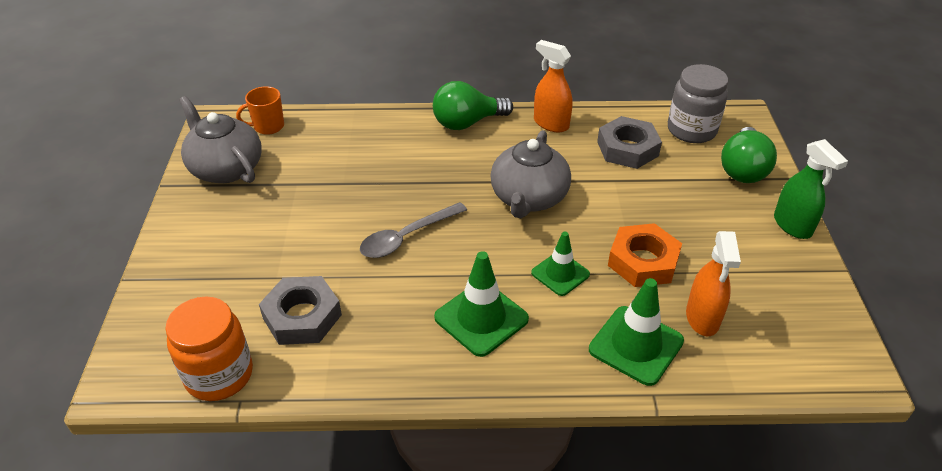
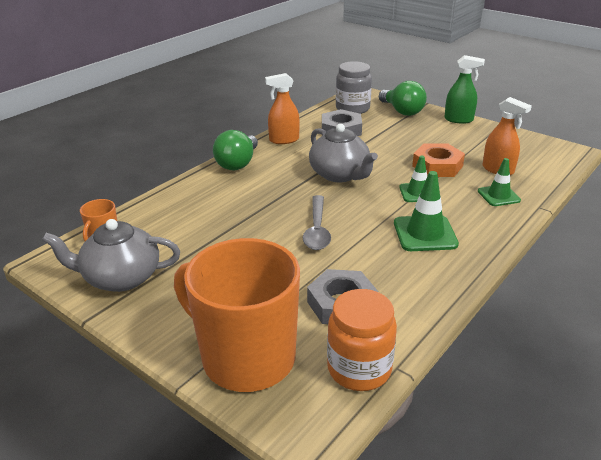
camera: 50 degrees left, 10 degrees down
(182, 296) = (246, 358): none -> orange mug
(636, 345) = (498, 196): green traffic cone -> green traffic cone, size x0.65

